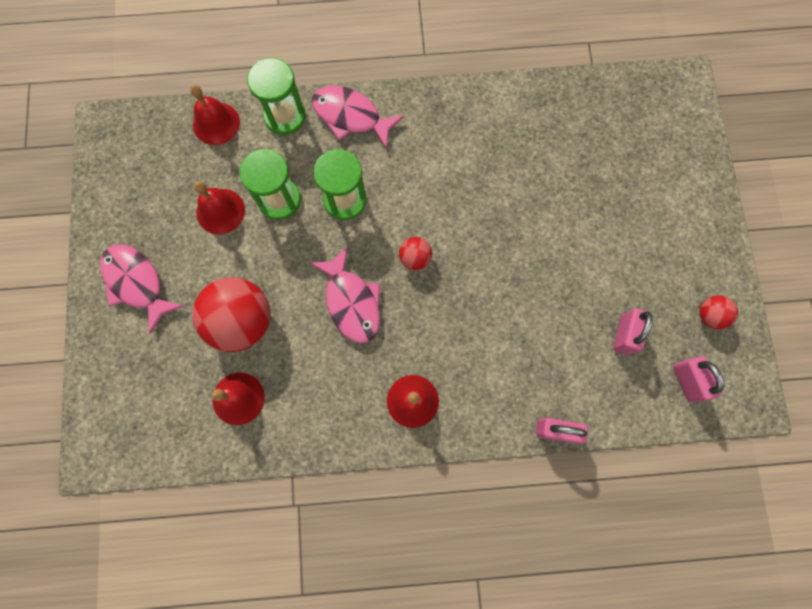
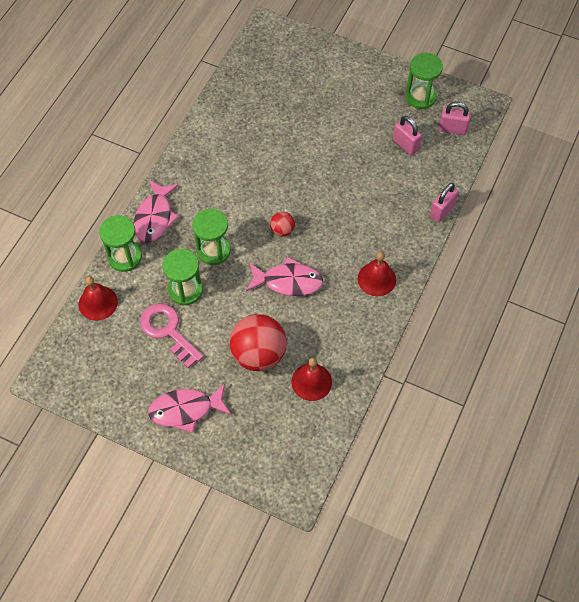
camera: 60 degrees left, 15 degrees down
(220, 211) = (168, 331): red bell -> pink key
(351, 116) = (155, 217): pink fish -> pink fish turned 45 degrees counterclockwise
(709, 315) = (420, 97): red ball -> green hourglass

